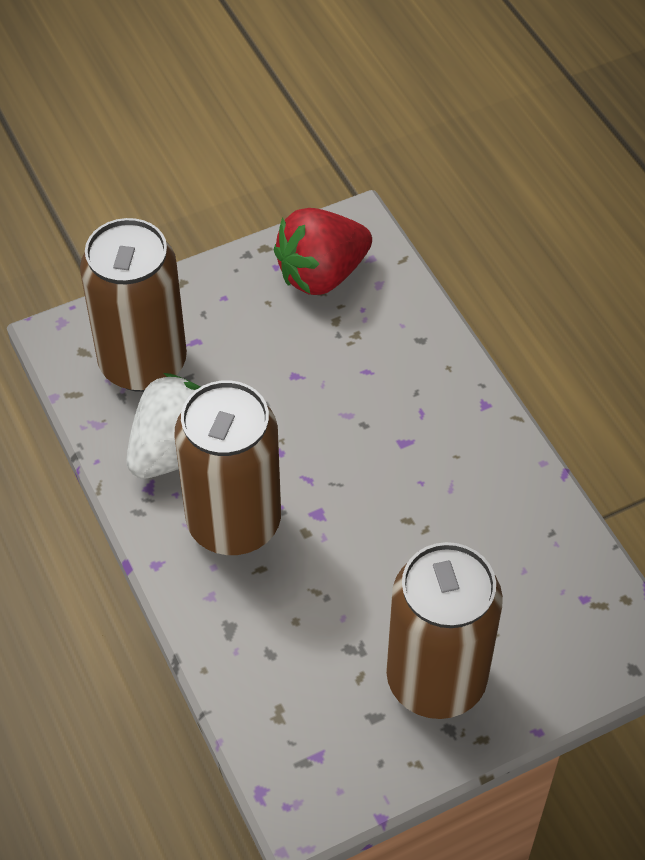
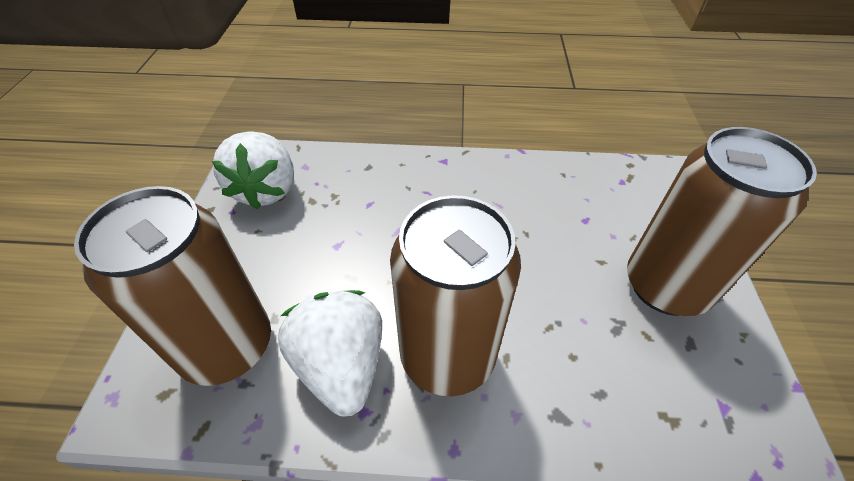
camera: 60 degrees left, 5 degrees down
(322, 274) = (266, 190): red strawberry -> white strawberry

